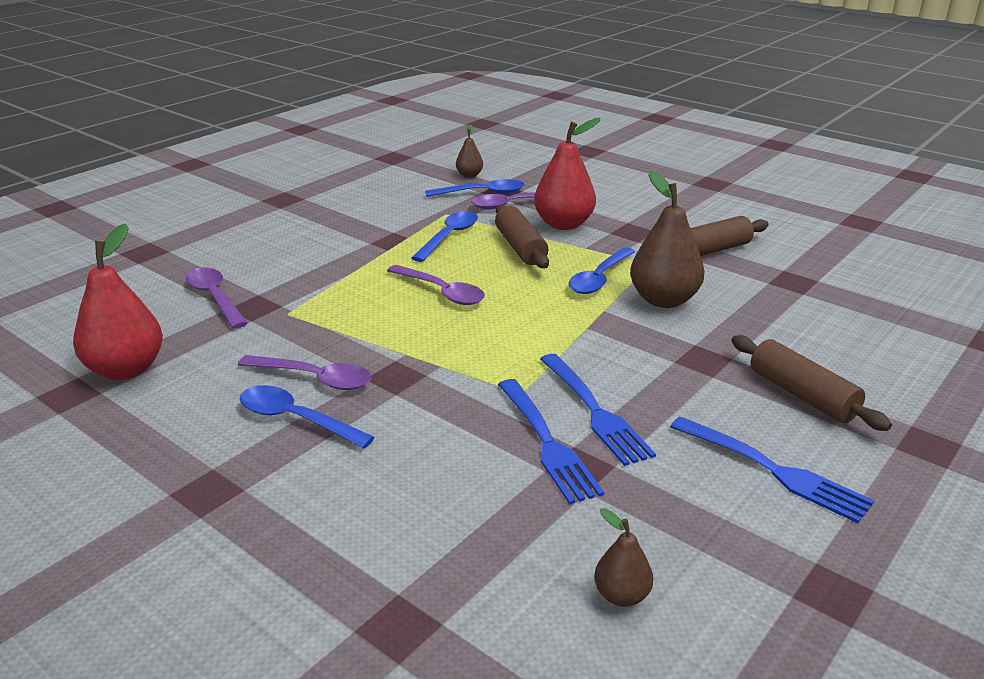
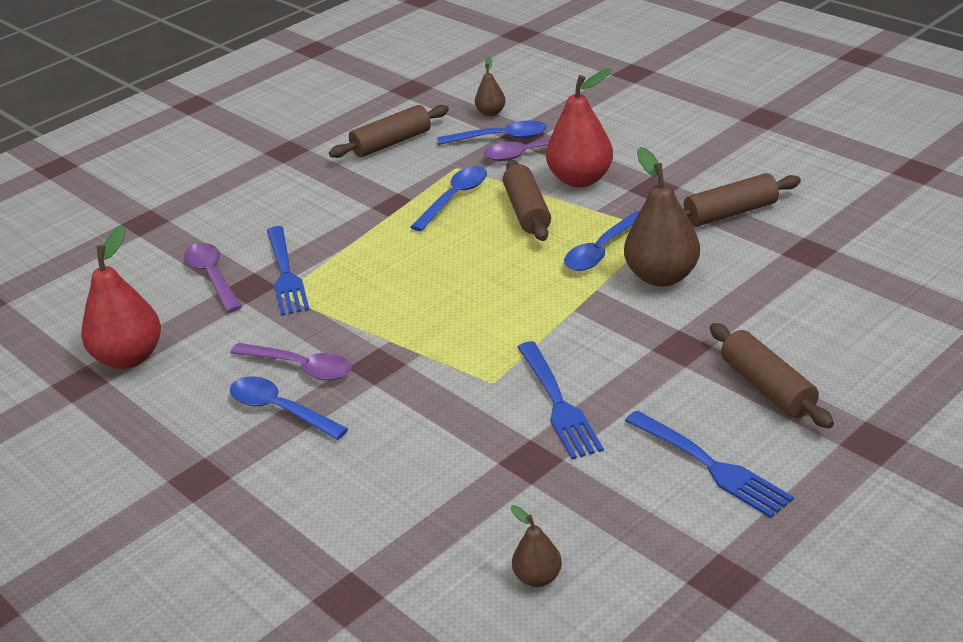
camera: 10 degrees right, 5 degrees up
(382, 195) = (391, 143): none -> brown rolling pin
(441, 292) = (435, 268): purple spoon -> none
(547, 443) = (505, 435): blue fork -> blue fork (285, 274)

